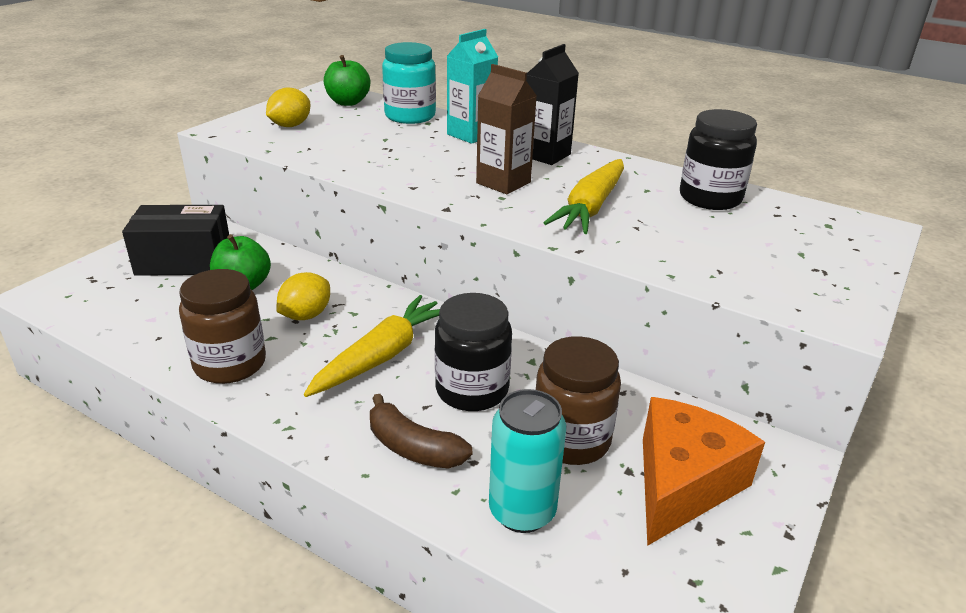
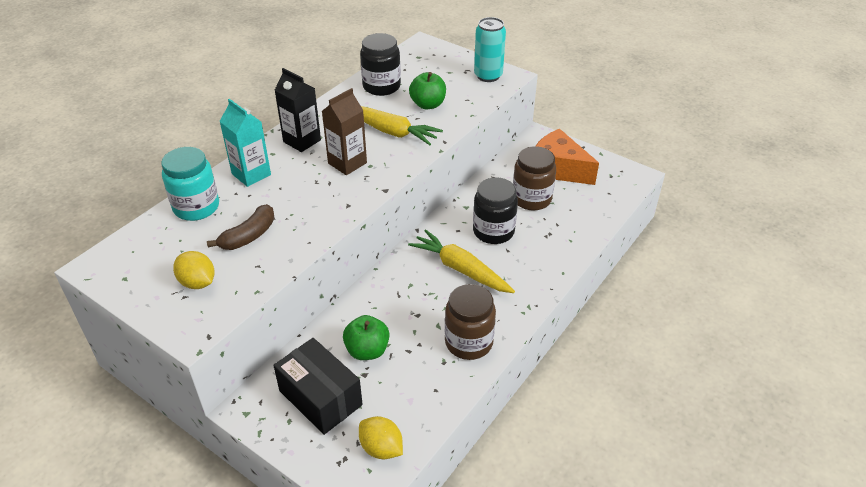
camera: 85 degrees left, 10 degrees up
(184, 261) = (320, 398): black box -> black box turned 45 degrees counterclockwise
(306, 315) = (412, 309): yellow lemon -> yellow lemon (381, 448)
(348, 102) = (143, 248): green apple -> green apple (428, 104)
(413, 448) = (542, 255): brown banana -> brown banana (249, 236)
(522, 511) = (581, 219): turquoise can -> turquoise can (488, 76)

